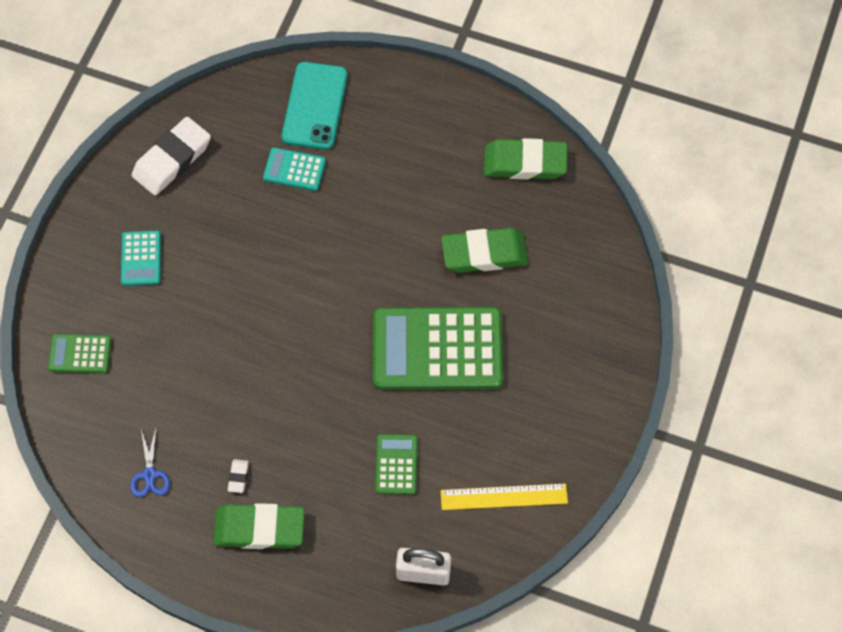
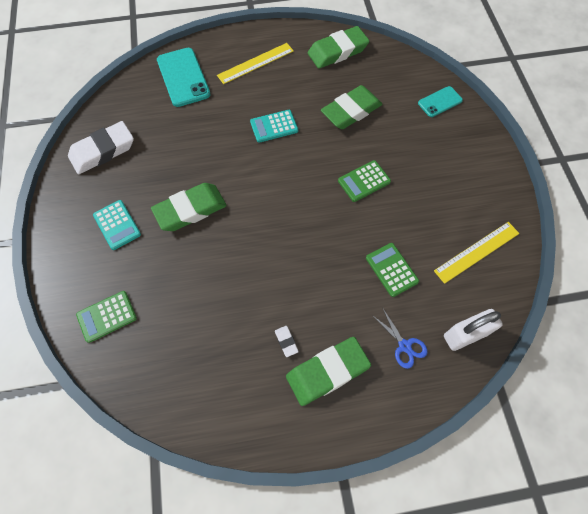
camera: 30 degrees left, 0 degrees up
(150, 475) = (217, 379): blue scissors -> blue scissors (404, 346)
(172, 159) = (103, 151): white eraser -> white eraser turned 45 degrees clockwise
(226, 282) = (190, 210): none -> green eraser
(294, 170) = (194, 119): turquoise calculator -> turquoise calculator (274, 126)
(412, 129) = (255, 63): none -> yellow ruler
(437, 349) = (364, 181): green calculator -> green calculator, size x0.46
(602, 297) = (440, 102): none -> turquoise phone

